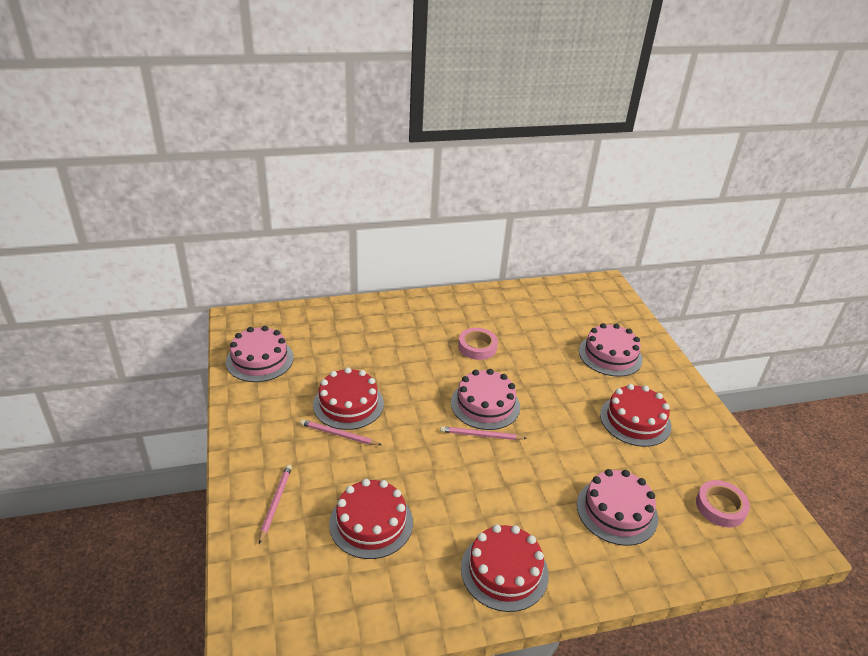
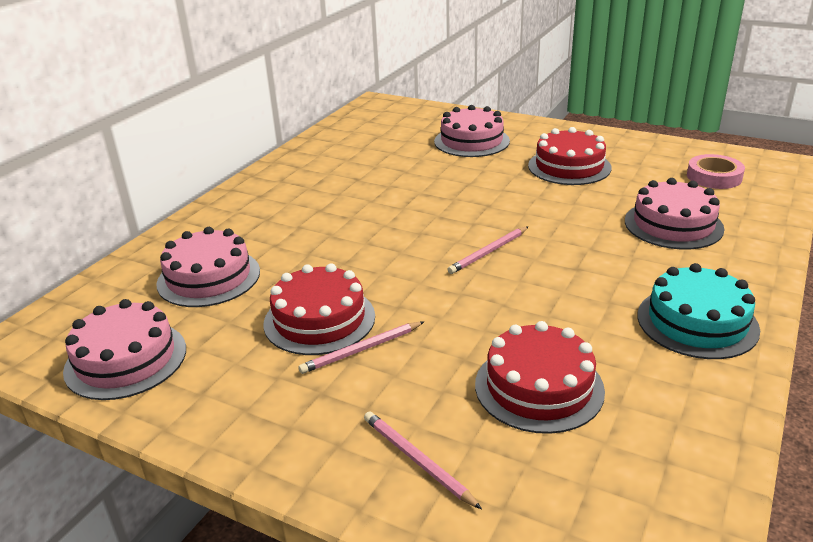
camera: 45 degrees left, 5 degrees down
(477, 347) = (357, 198): pink tape -> none
(485, 404) = (447, 230): pink cake -> pink cake (209, 277)
(504, 571) = (697, 322): red cake -> turquoise cake

